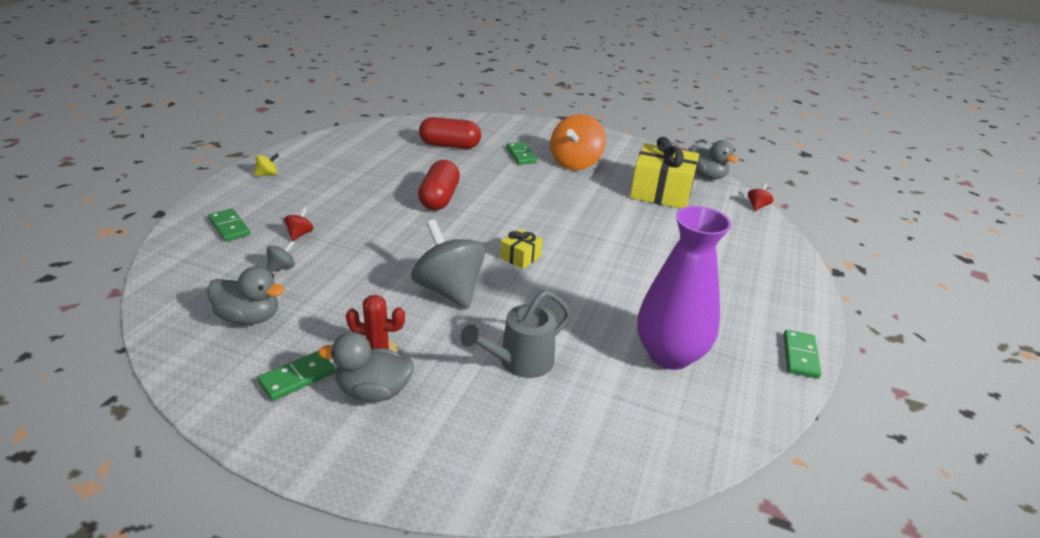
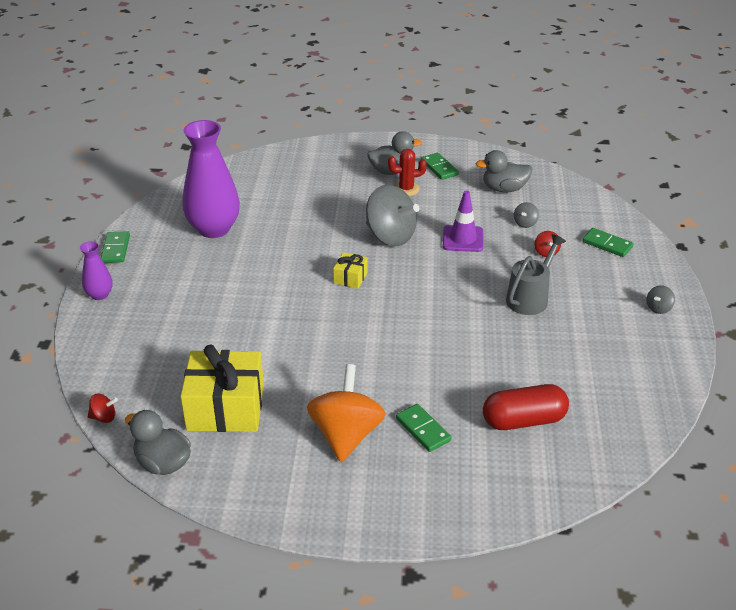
camera: 165 degrees right, 5 degrees up
(267, 174) = (658, 308): yellow spinning top -> grey spinning top
(297, 378) = (439, 168): green domino -> green domino turned 60 degrees counterclockwise
(370, 267) = (463, 239): none -> purple traffic cone
(439, 198) = (466, 325): red capsule -> none
(520, 362) = (314, 203): grey watering can -> grey watering can (530, 298)
(757, 206) = (104, 417): red spinning top -> red spinning top turned 105 degrees counterclockwise
(798, 301) = (100, 295): none -> purple vase

